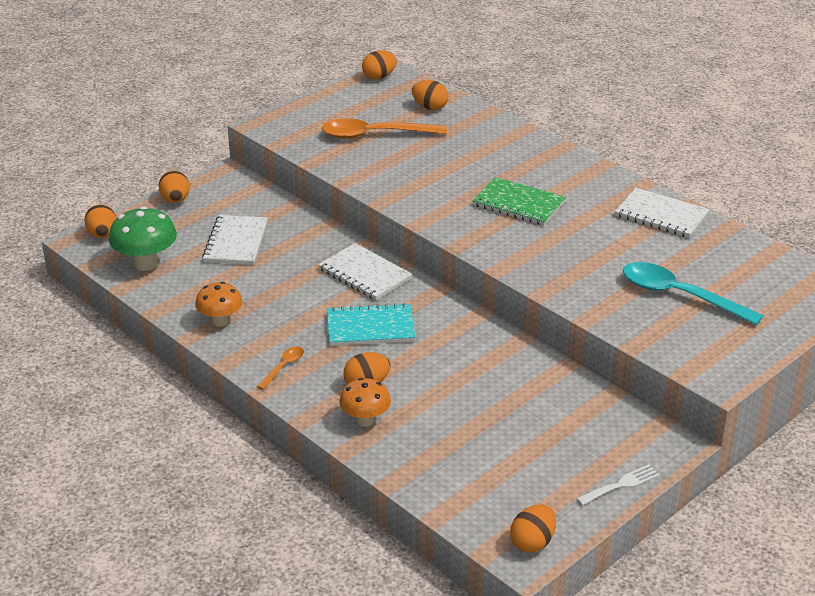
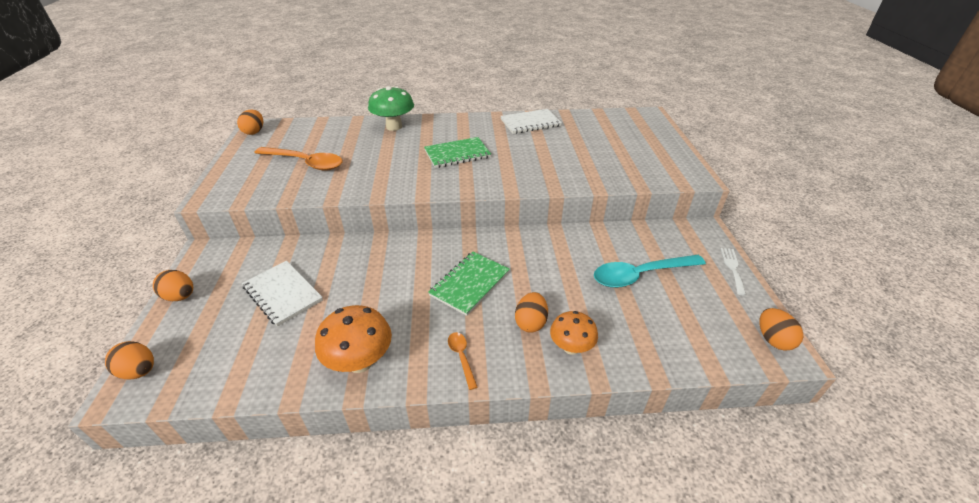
camera: 50 degrees left, 5 degrees up
(146, 263) = (222, 365): green mushroom -> green mushroom (394, 127)
(220, 321) = (360, 362): orange mushroom -> orange mushroom, size x1.50
(365, 274) = (410, 253): white notebook -> none
(370, 327) = (469, 284): turquoise notebook -> green notebook
(375, 135) = (305, 163): orange spoon -> orange spoon turned 105 degrees counterclockwise
(430, 107) = (317, 132): orange egg -> none
(679, 295) = (608, 152): turquoise spoon -> turquoise spoon (640, 275)

